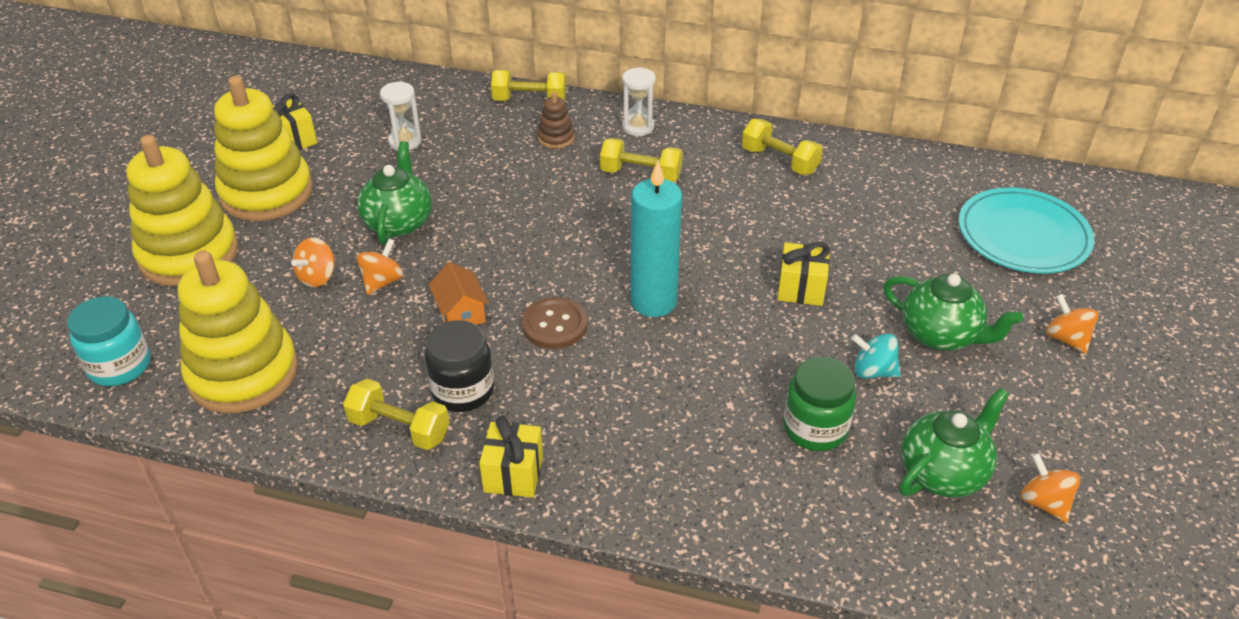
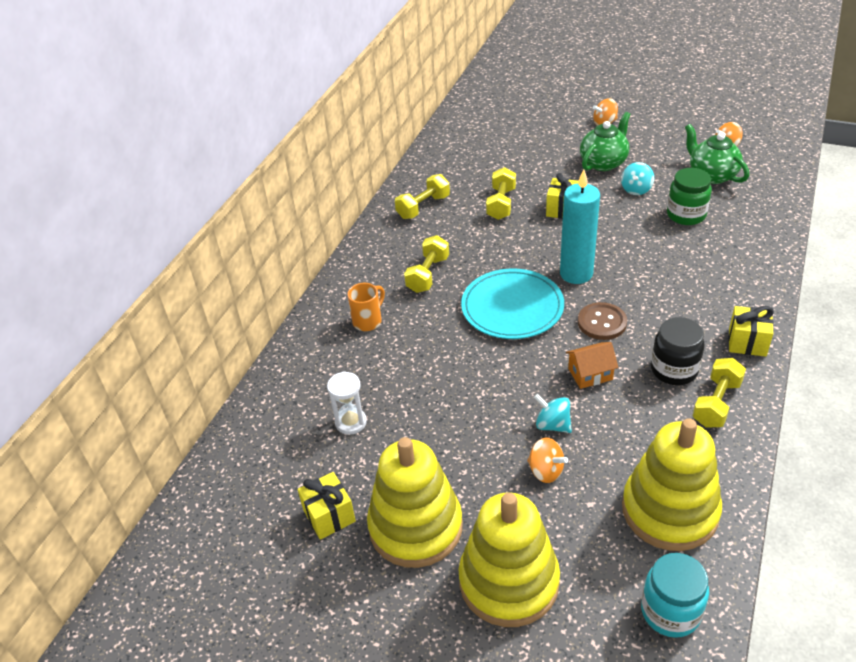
camera: 80 degrees left, 0 degrees up
(382, 281) = (552, 425): orange spinning top -> turquoise spinning top
(399, 222) = (473, 419): green teapot -> none
(529, 100) = (306, 337): yellow dumbbell -> yellow dumbbell (501, 204)
(556, 138) = (368, 321): brown stacking toy -> orange mug
(638, 127) = (363, 274): white hourglass -> none
(1023, 235) = (514, 123): turquoise plate -> turquoise plate (512, 307)

